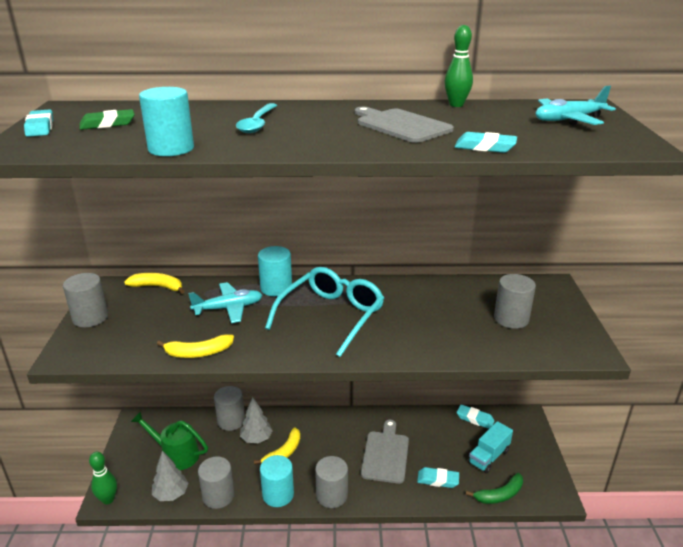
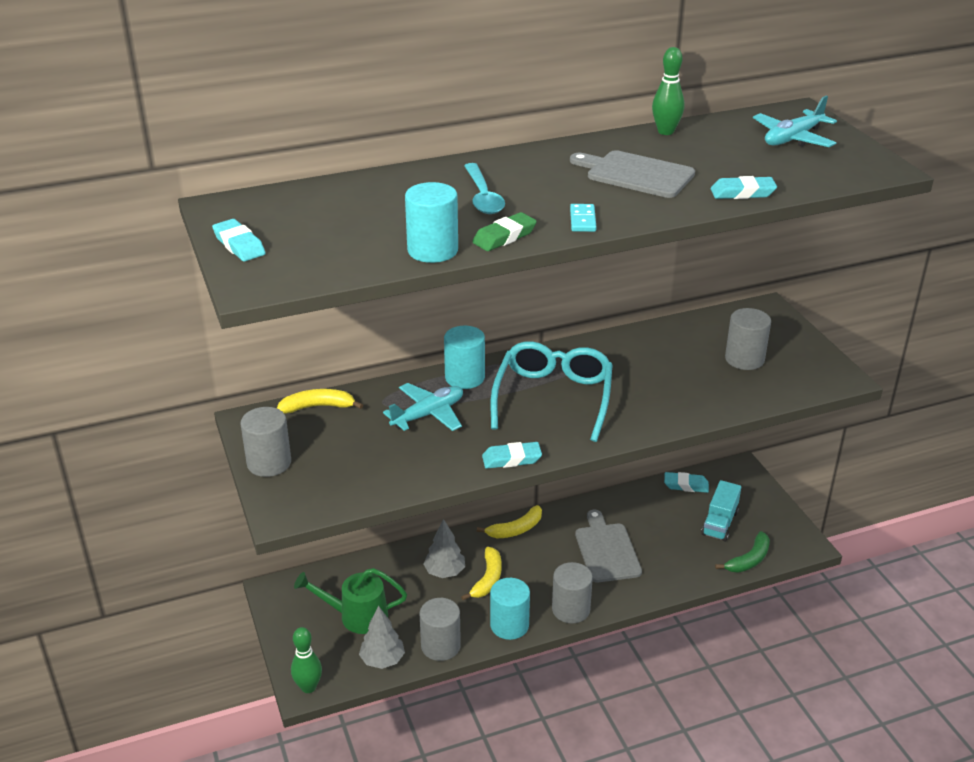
camera: 20 degrees left, 5 degrees up
(107, 124) = (313, 226): green eraser -> green eraser (504, 237)
(198, 353) = (437, 473): yellow banana -> yellow banana (515, 529)
(231, 421) = (399, 560): grey cylinder -> none
(319, 146) = (582, 220): none -> turquoise domino
(438, 480) = (677, 562): turquoise eraser -> turquoise eraser (511, 459)

